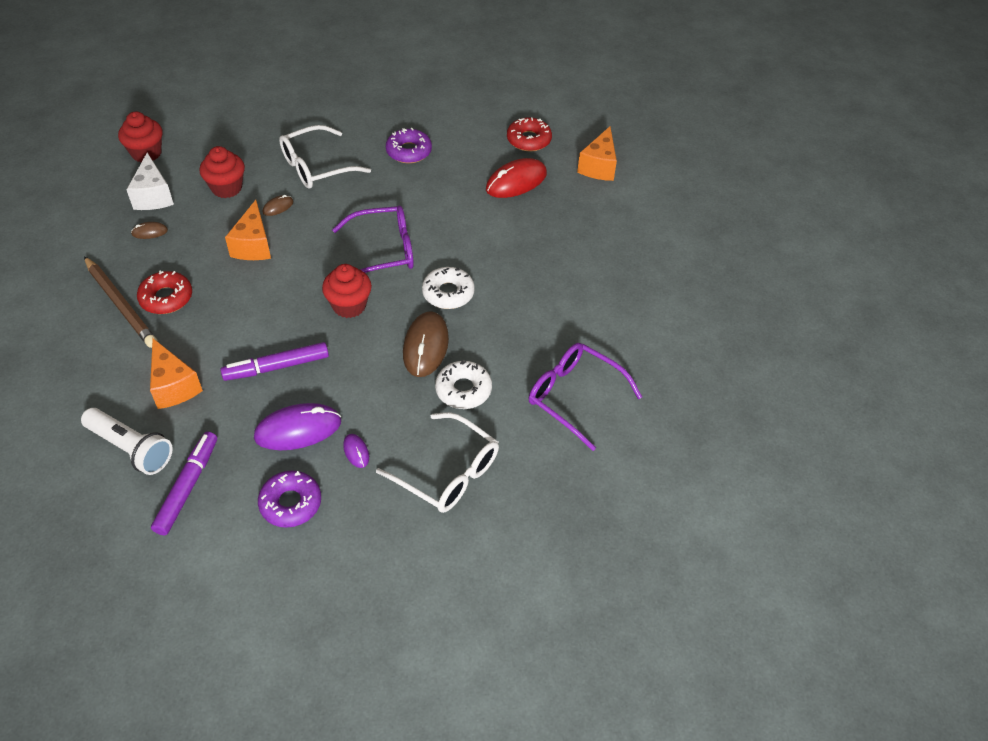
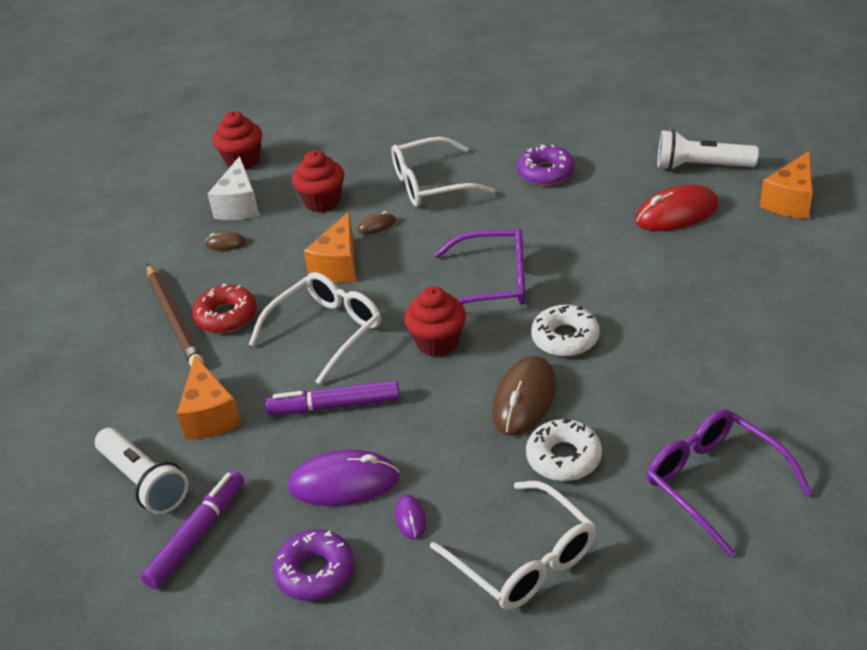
camera: 20 degrees right, 10 degrees down
(255, 304) = (326, 331): none -> white glasses
(529, 140) = (701, 166): red donut -> white flashlight

